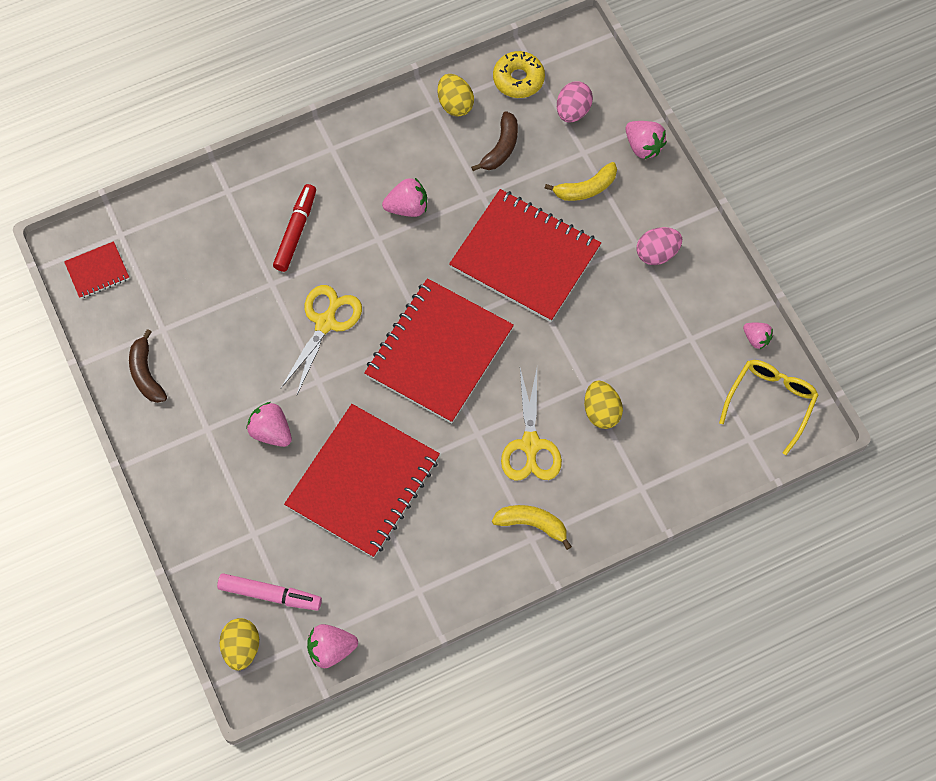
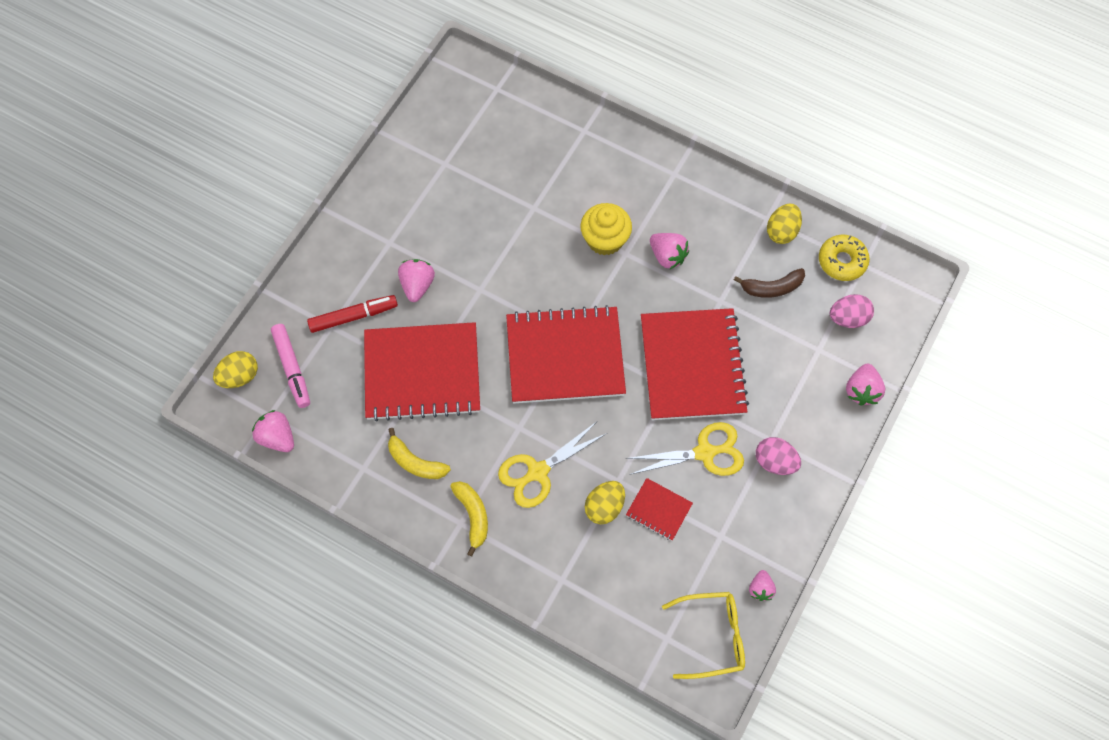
camera: 55 degrees right, 0 degrees up
(97, 271) = (457, 94): red notebook -> red notebook (659, 510)
(146, 374) = (403, 176): brown banana -> none
(296, 231) = (587, 195): red marker -> red marker (353, 316)
(325, 323) = (530, 263): yellow scissors -> yellow scissors (705, 452)
(351, 246) = (605, 239): none -> yellow cupcake
(586, 188) = (788, 371): yellow banana -> yellow banana (415, 462)

